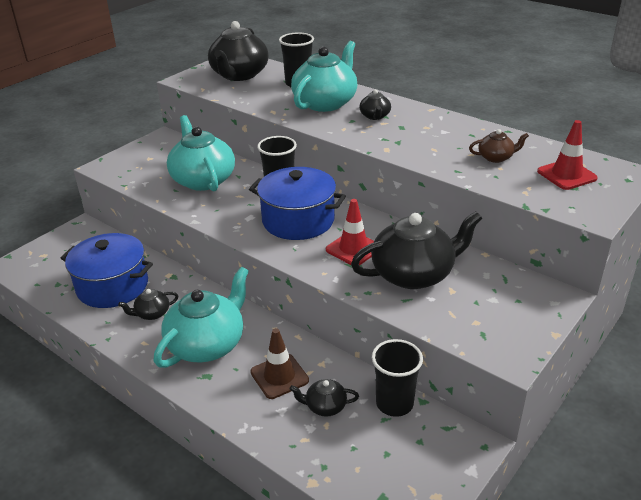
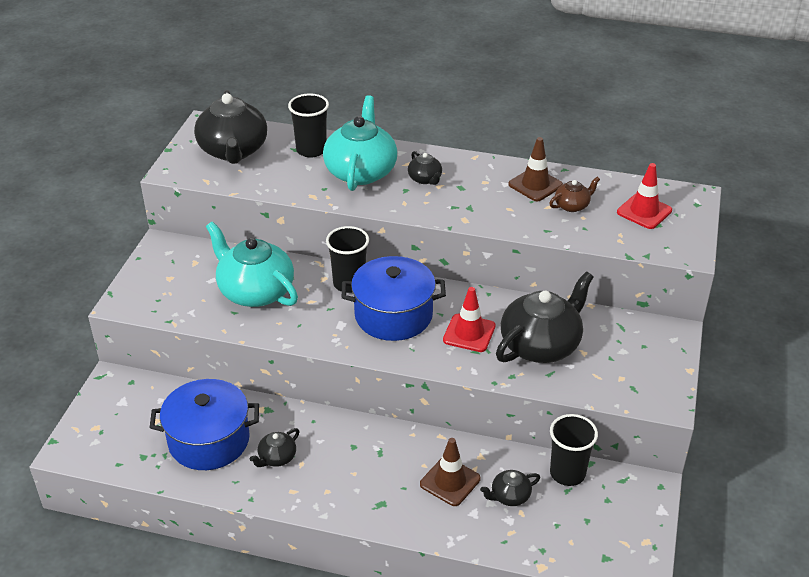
camera: 25 degrees left, 5 degrees up
(207, 344) = (358, 472): turquoise teapot -> none
(471, 137) = (535, 185): none -> brown traffic cone

